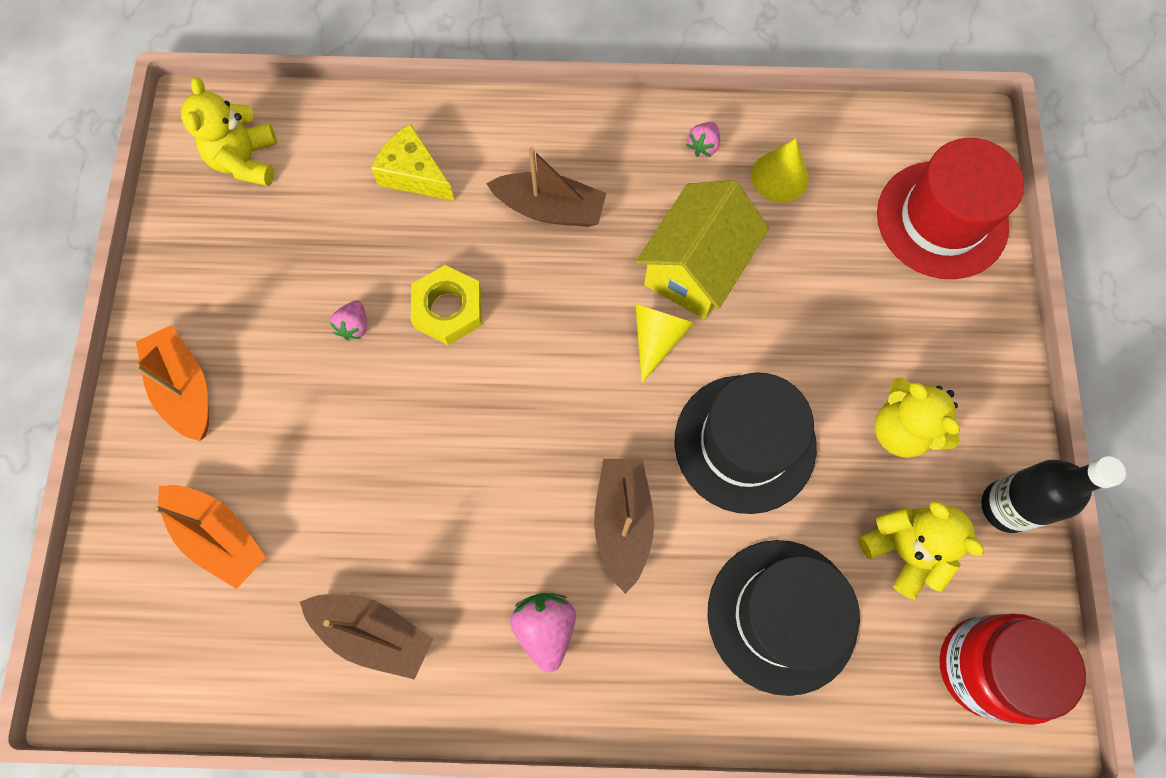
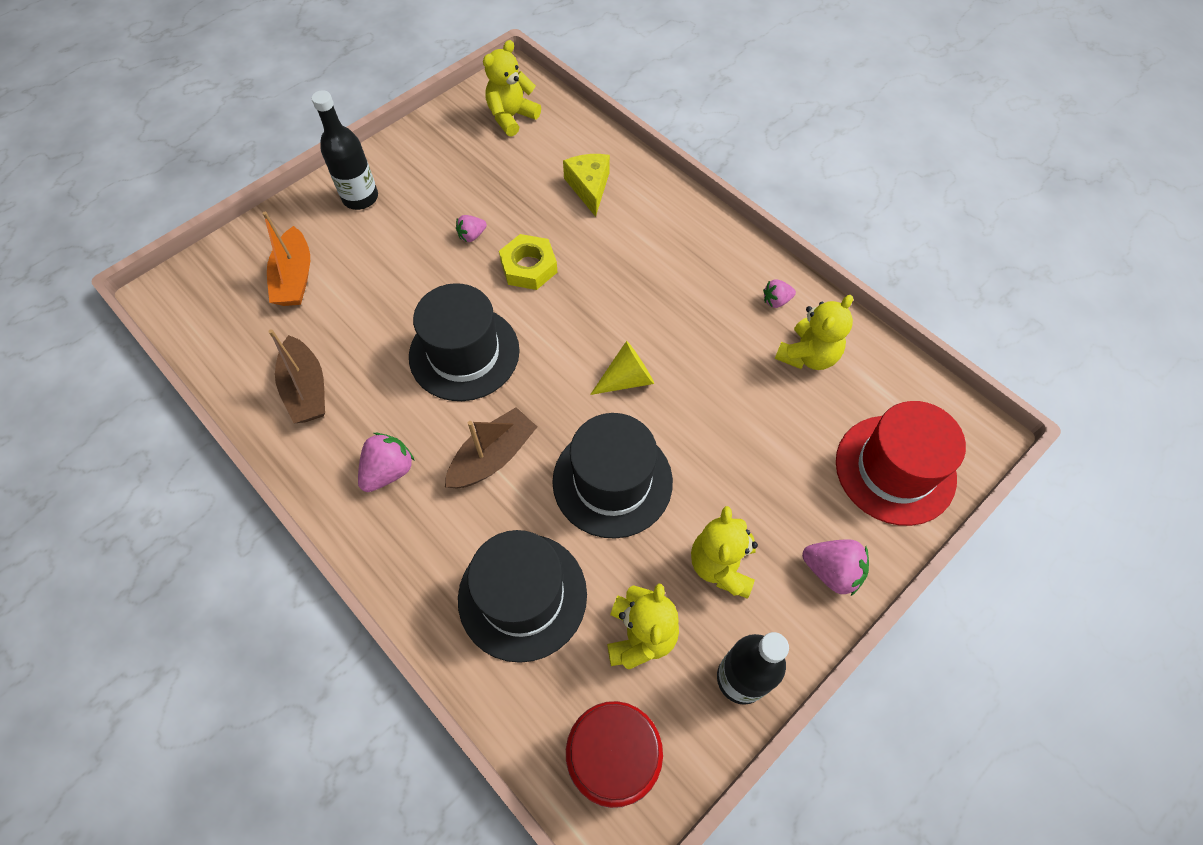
camera: 45 degrees right, 10 degrees down
(185, 388) = (360, 198): orange boat -> black bottle
(485, 451) = (464, 353): none -> black hat
(550, 209) = (644, 262): brown boat -> none
(696, 268) = (694, 362): yellow house -> none
(779, 176) = (808, 355): yellow cone -> yellow teddy bear
(981, 352) = (832, 571): none -> pink strawberry

